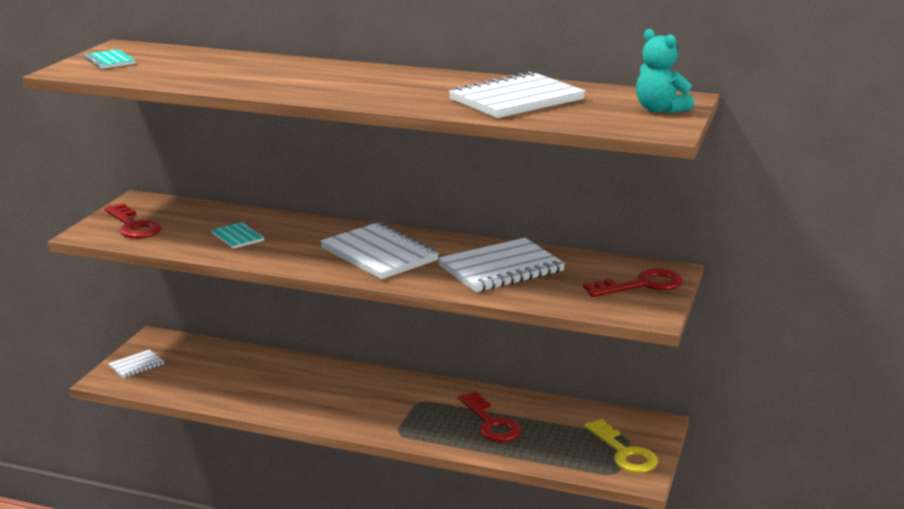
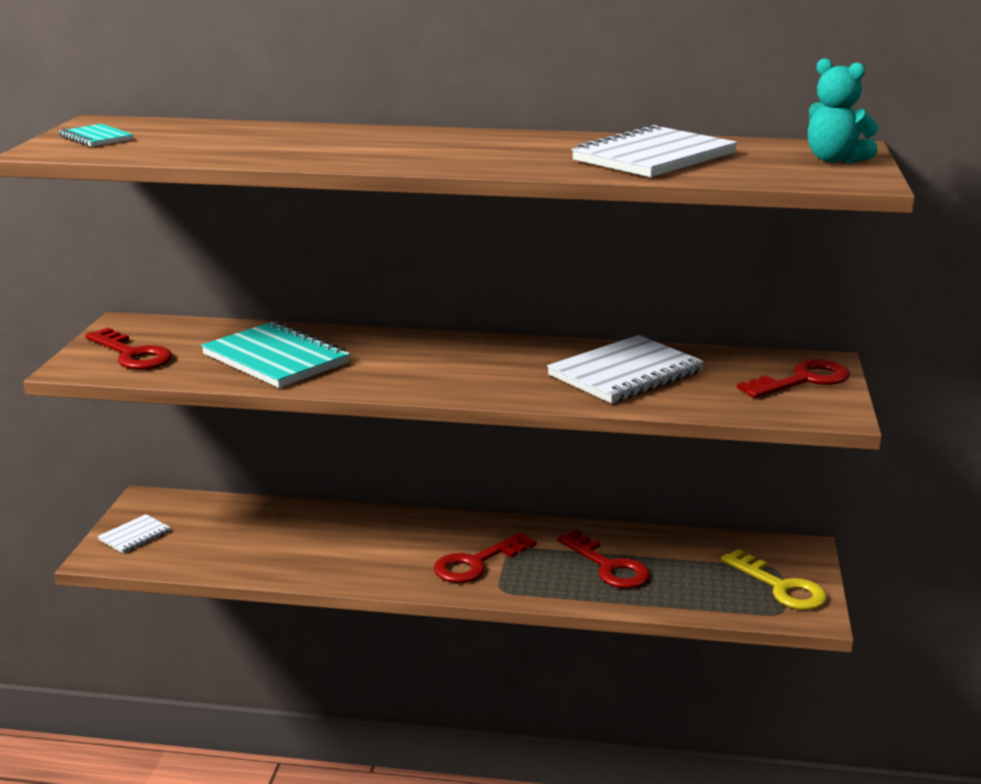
camera: 10 degrees left, 0 degrees up
(237, 237) = (276, 359): turquoise notebook -> turquoise notebook, size x2.01
(379, 254) = (466, 367): white notebook -> none
(388, 410) = (477, 563): none -> red key

